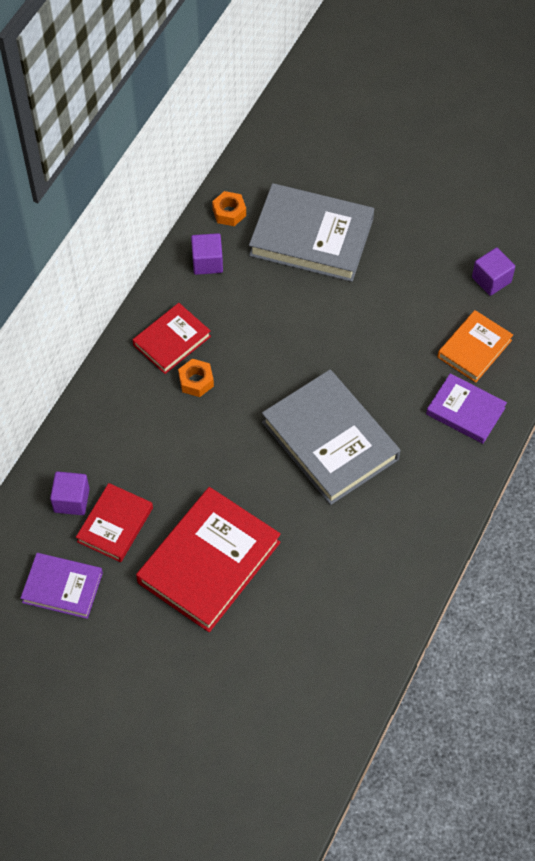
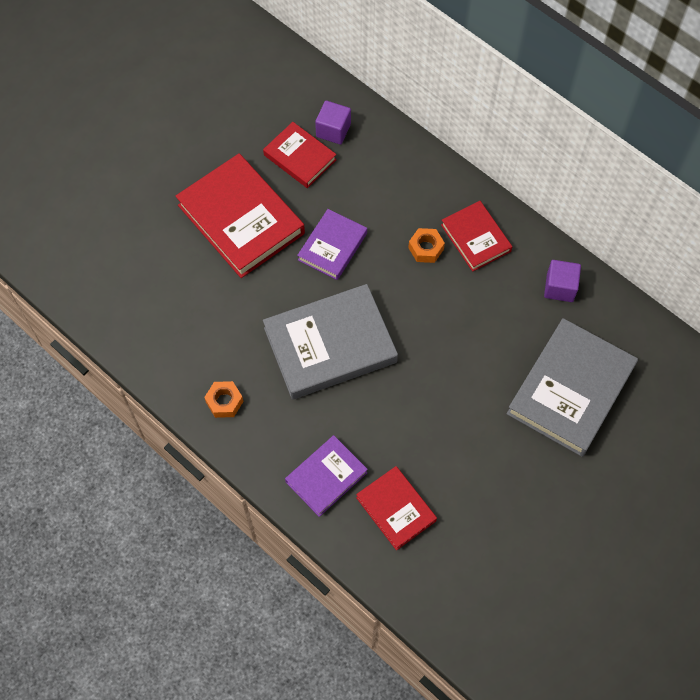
camera: 105 degrees right, 5 degrees up
(62, 587) = (255, 110): purple book -> purple book (332, 246)
(229, 212) = (617, 321): orange nut -> orange nut (224, 402)
(474, 349) = (396, 509): orange book -> red book
(491, 280) = (477, 555): purple cube -> none

